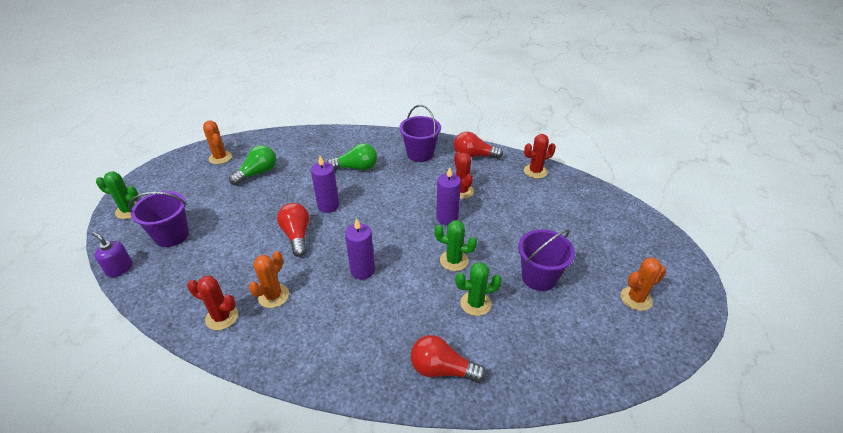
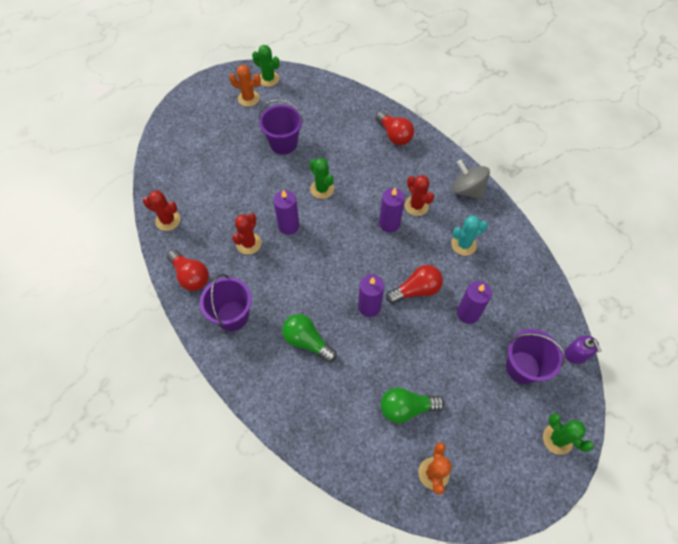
camera: 140 degrees left, 20 degrees up
(222, 317) = (507, 251): red cactus -> red cactus (416, 206)
(239, 245) = (468, 313): none -> purple candle
(273, 296) = (463, 244): orange cactus -> turquoise cactus
(297, 236) = (416, 290): red light bulb -> red light bulb turned 135 degrees counterclockwise
(302, 357) = (467, 190): none -> grey spinning top
(475, 303) = (339, 154): green cactus -> green cactus (268, 79)

